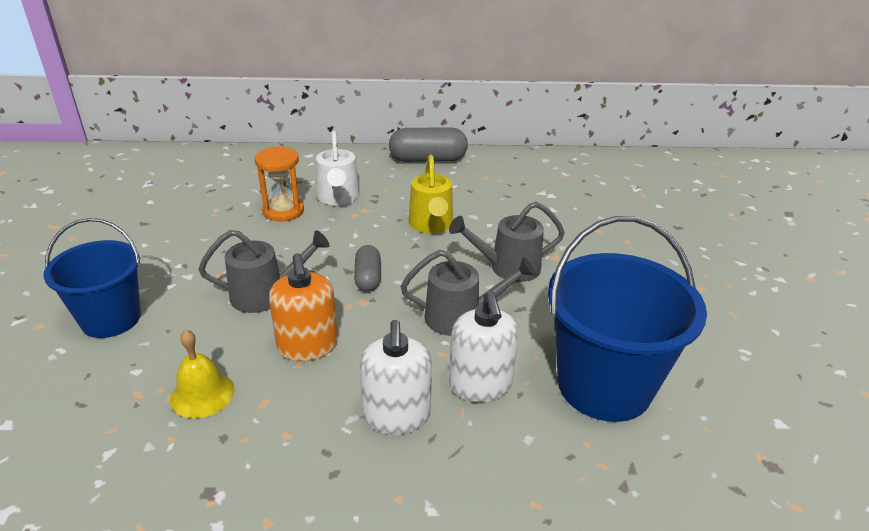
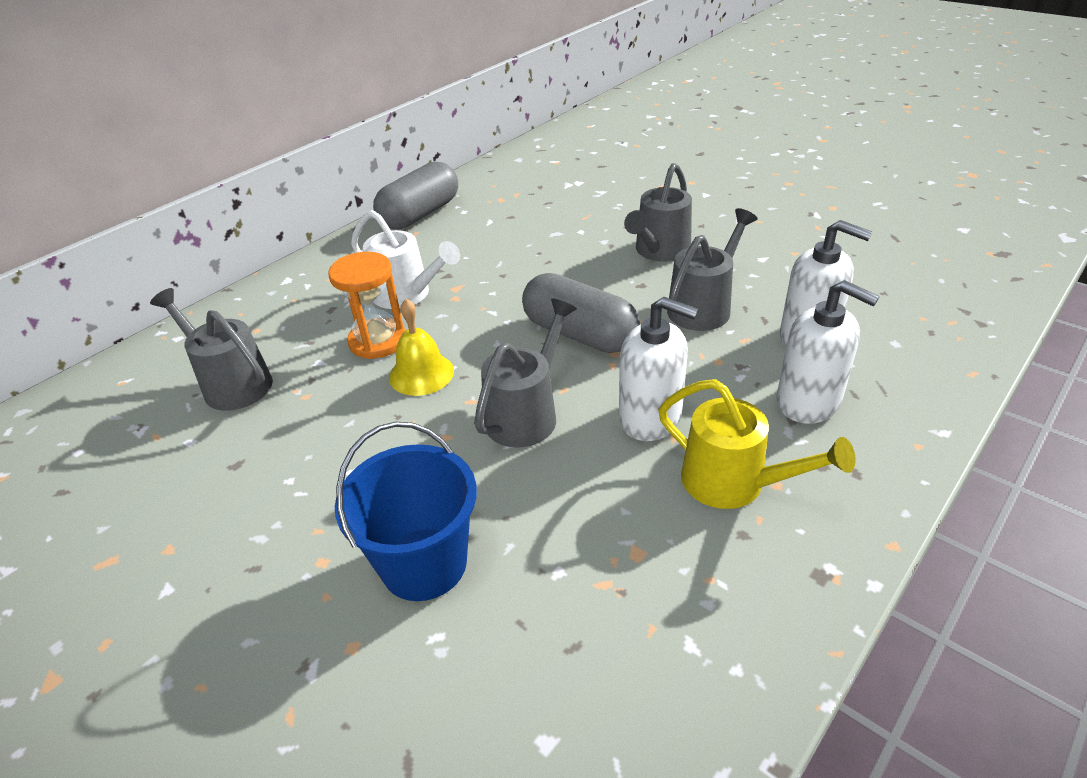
camera: 45 degrees left, 5 degrees up
(202, 394) = (656, 526): yellow bell -> yellow bell (421, 374)
(204, 188) = (231, 383): none -> grey watering can
(307, 346) = (650, 418): orange soap dispenser -> white soap dispenser
(368, 278) = (580, 334): grey capsule -> grey capsule, size x1.71
(431, 225) = (539, 261): yellow watering can -> yellow watering can (734, 483)
(604, 385) = (863, 278): blue bucket -> none

